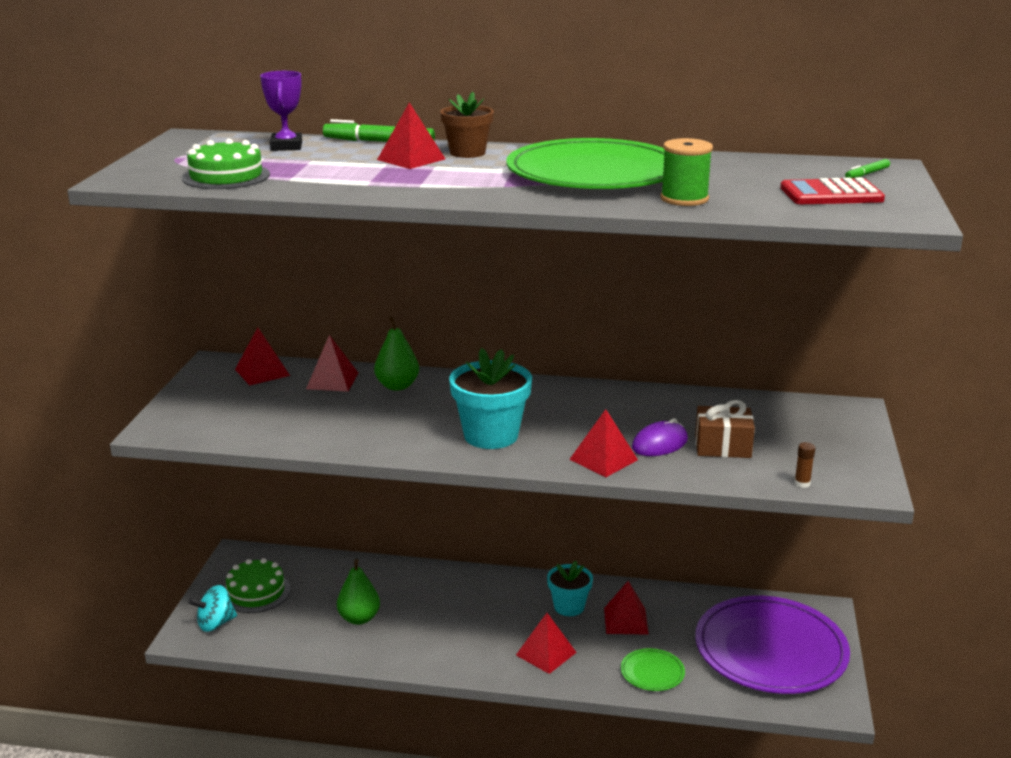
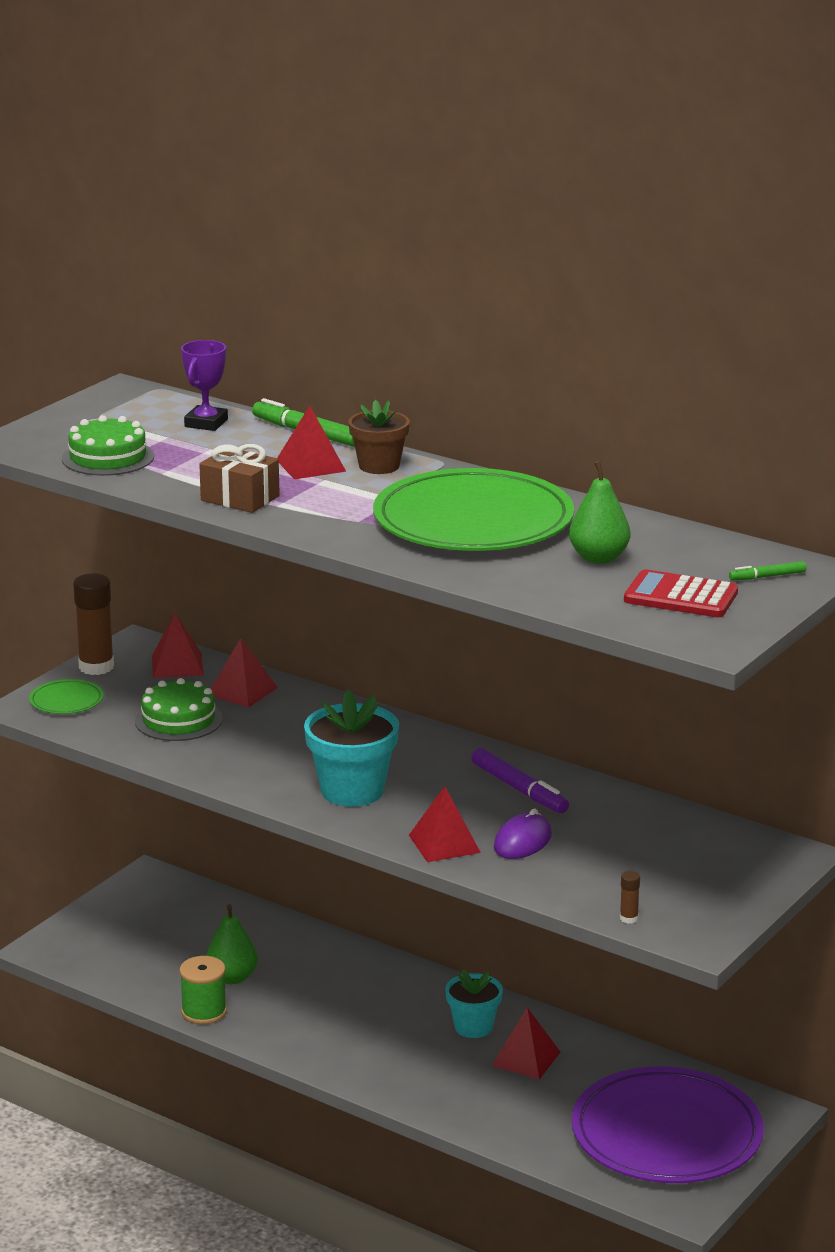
camera: 25 degrees right, 0 degrees up
(194, 386) = (96, 667): none -> brown glue stick
(215, 624) = (80, 944): turquoise spinning top -> none
(256, 592) = (142, 922): green cake -> green cake (178, 720)
(397, 386) = (305, 712): green pear -> green pear (599, 558)
(546, 653) = (406, 1067): red pyramid -> none
(615, 407) = (519, 789): none -> purple marker
(652, 672) = (507, 1118): green plate -> green plate (66, 701)
(659, 444) = (522, 841): purple mouse -> purple mouse turned 45 degrees counterclockwise
(684, 199) = (517, 573): green spool -> green spool (204, 1012)
(722, 446) = (588, 860): brown gift -> brown gift (240, 498)

